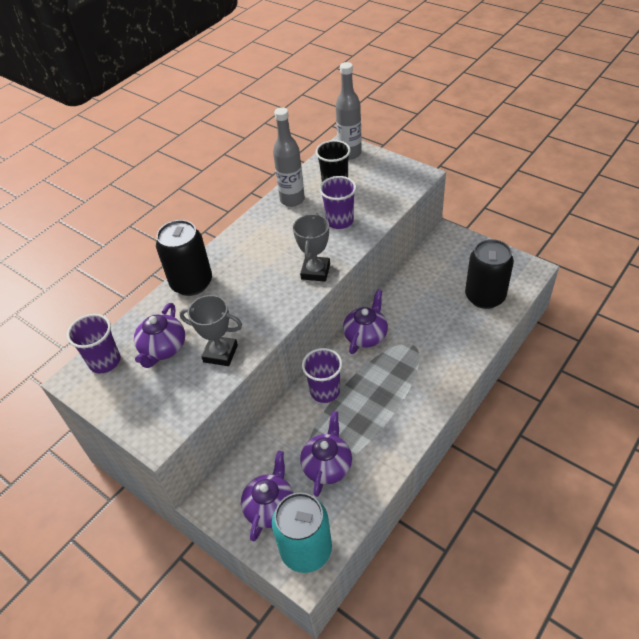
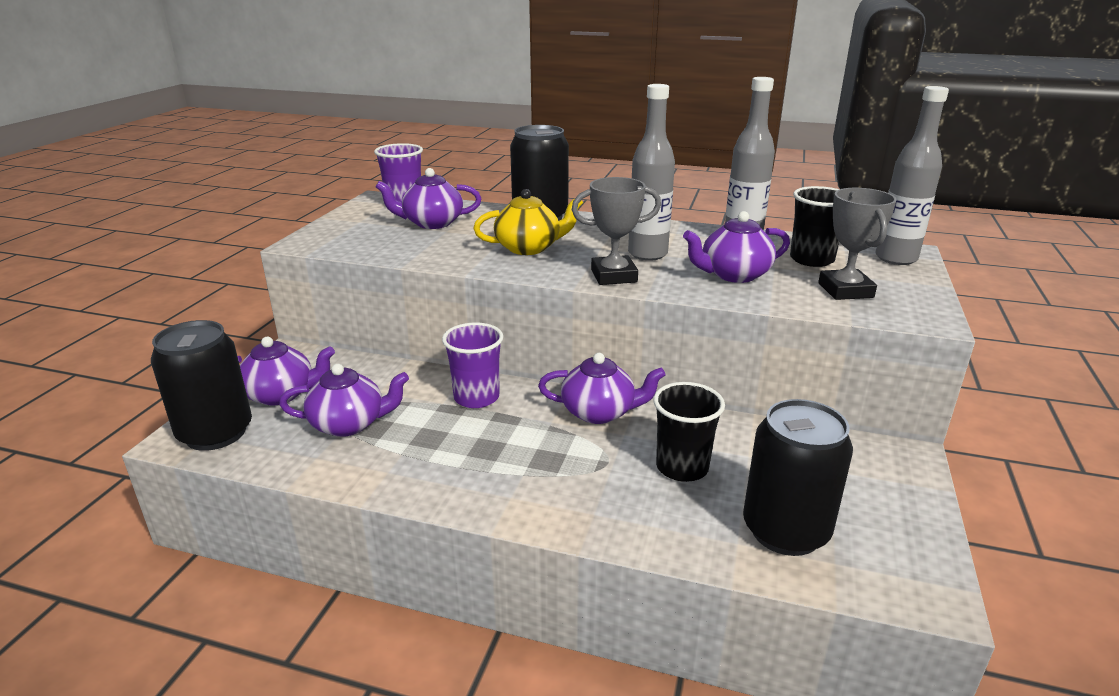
camera: 65 degrees right, 20 degrees down
(220, 353) = (435, 249): grey trophy -> grey trophy (845, 290)
(247, 301) = (529, 248): none -> yellow teapot
(290, 247) = (647, 254): none -> grey bottle
(306, 549) = (216, 433): turquoise can -> black can
(339, 221) = (734, 275): purple cup -> purple teapot
(428, 316) = (682, 467): none -> black cup

